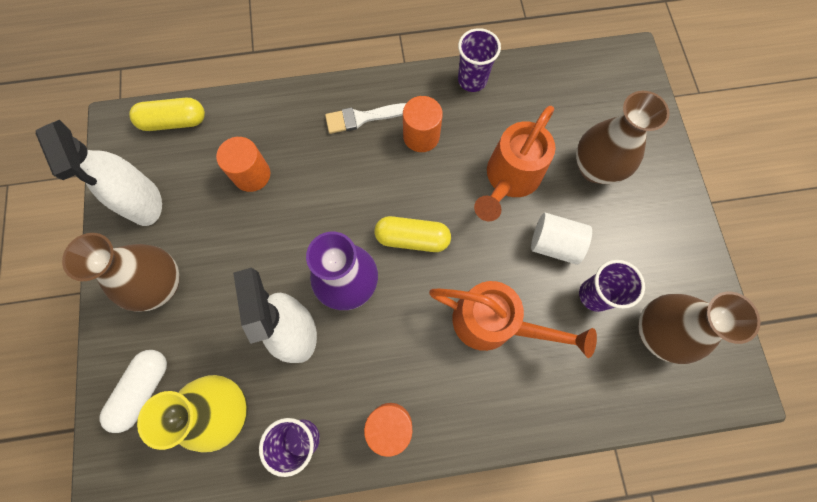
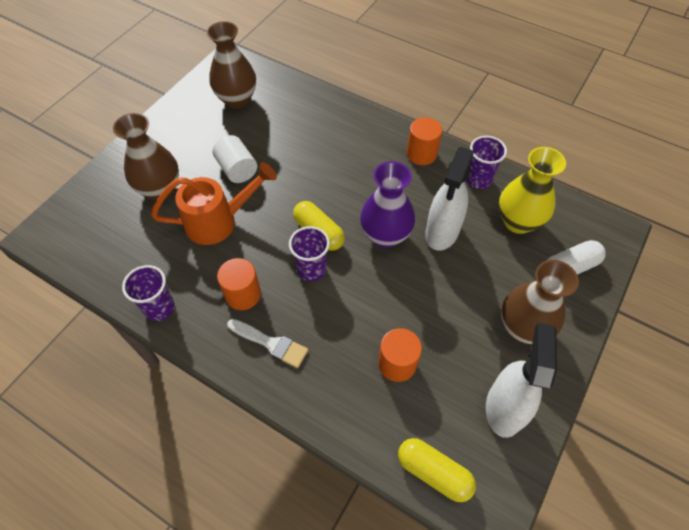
camera: 140 degrees left, 15 degrees down
(493, 323) = (317, 158): orange watering can -> none
(595, 295) = (247, 133): purple cup -> purple cup (311, 269)

